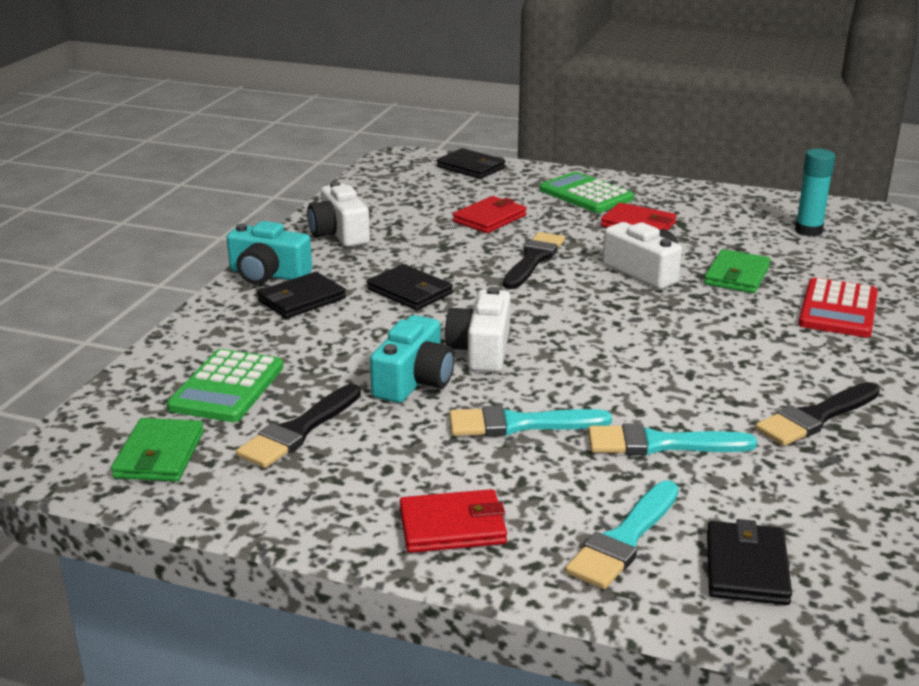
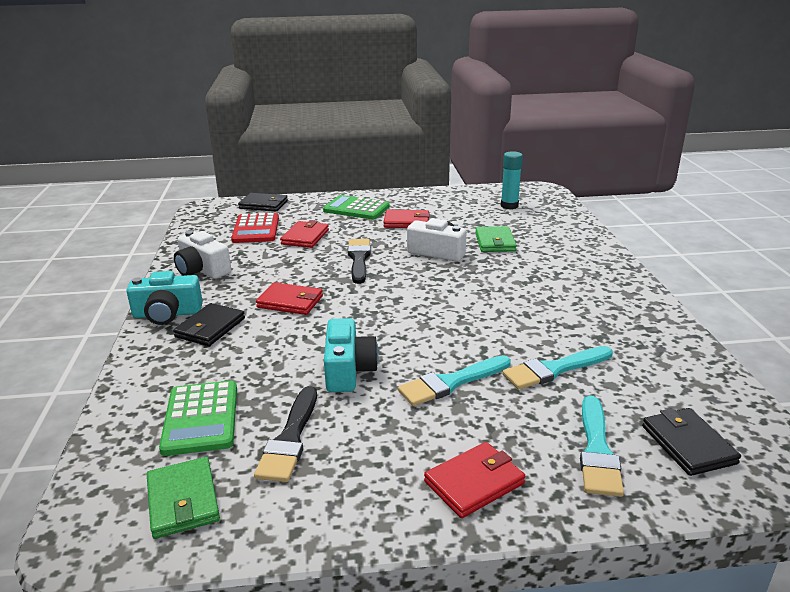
camera: 25 degrees left, 0 degrees up
(410, 291) = (290, 302): black wallet -> red wallet
(481, 350) = (377, 333): white camera -> none
(815, 417) = (625, 323): black brush -> none
(838, 309) = (571, 250): red calculator -> red calculator (256, 229)

